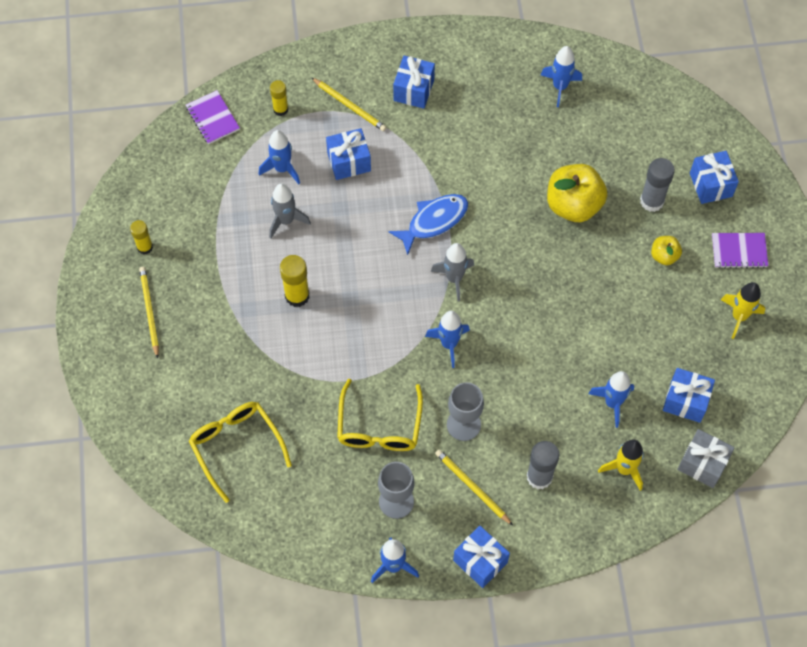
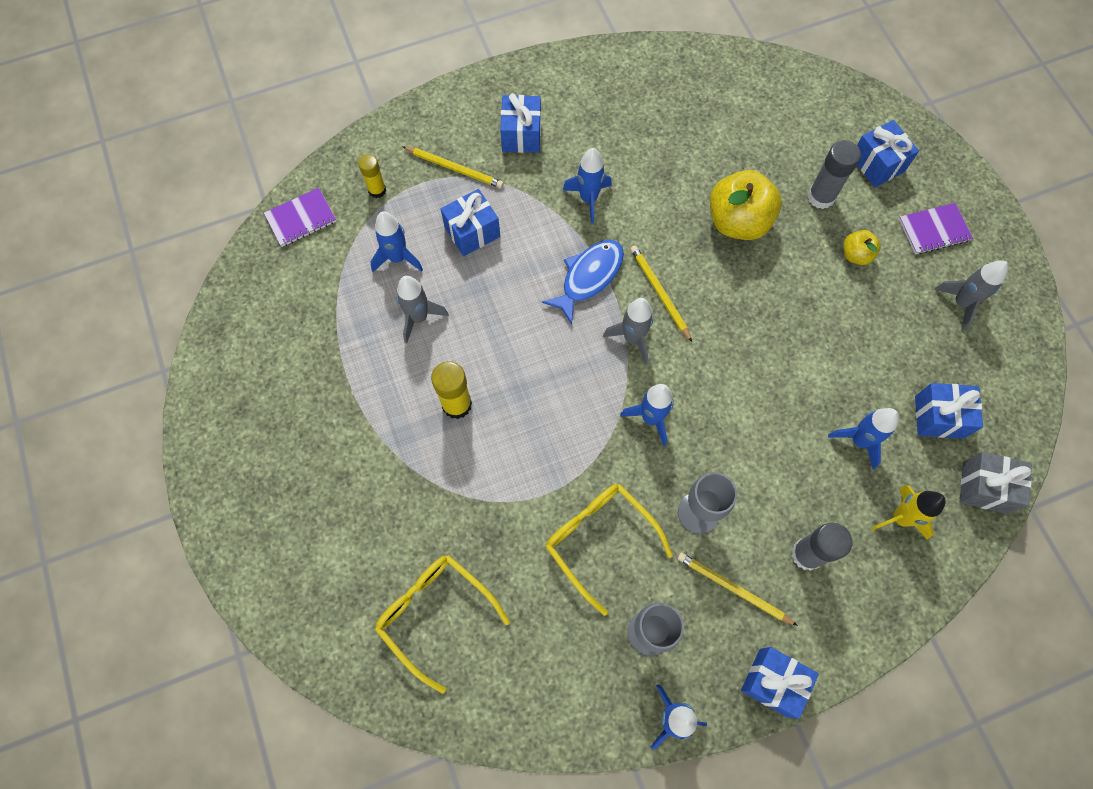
camera: 15 degrees left, 5 degrees up
(145, 247) = (259, 390): yellow glue stick -> none
(149, 311) = (284, 469): yellow pencil -> yellow pencil (659, 293)
(212, 118) = (301, 219): purple notebook -> purple notebook turned 75 degrees counterclockwise
(379, 426) = (600, 541): yellow glasses -> yellow glasses turned 150 degrees clockwise
(560, 87) = (680, 95): blue rocket -> blue rocket (588, 199)
(739, 316) = (961, 303): yellow rocket -> grey rocket

